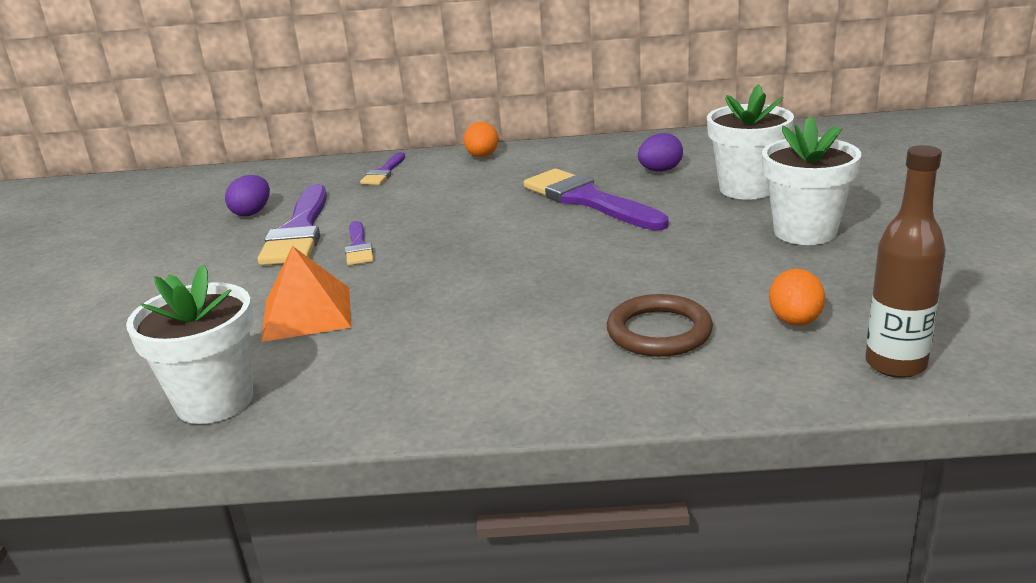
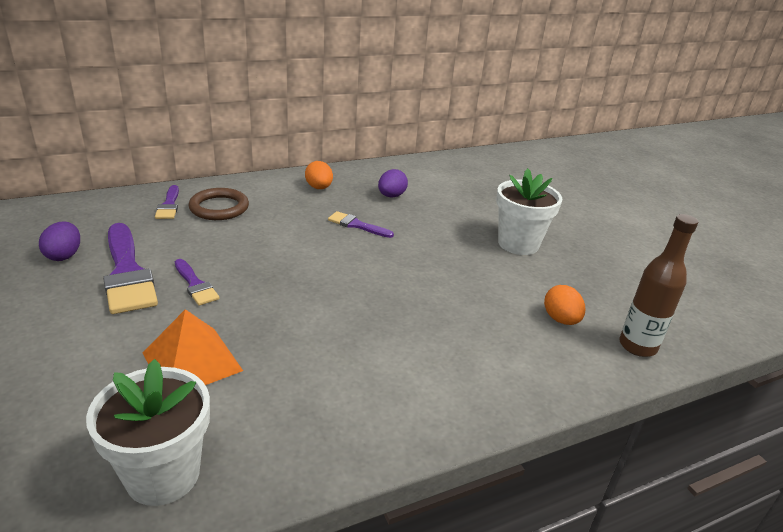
camera: 30 degrees left, 5 degrees up
(482, 156) = (246, 187): orange egg -> orange egg (319, 188)
(588, 200) = (357, 225): purple brush -> purple brush, size x0.52
(659, 331) = (483, 340): brown ring -> brown ring (219, 208)
(747, 189) = (459, 209): white flower pot -> none

